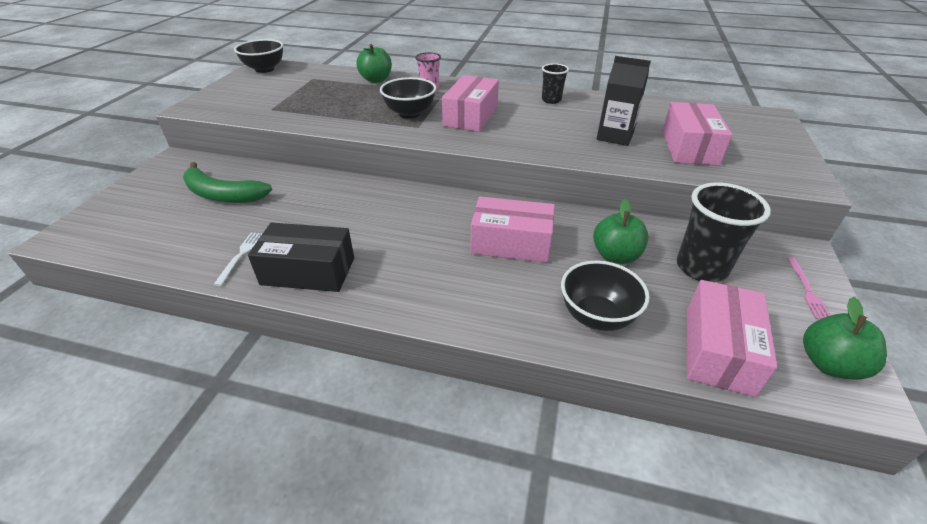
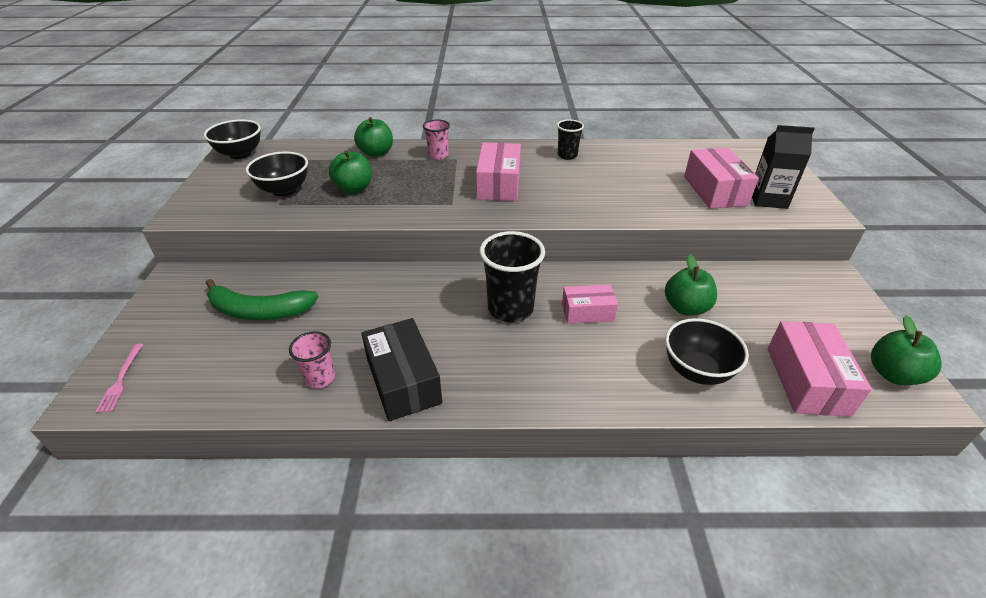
camera: 15 degrees left, 0 degrees up
(240, 256) = (320, 378): white fork -> pink cup
(308, 271) = (403, 381): black box -> black box turned 75 degrees clockwise
(340, 105) = (354, 188): none -> green apple
(410, 113) = (435, 189): black bowl -> black bowl (284, 190)
(511, 243) = (587, 312): pink box -> pink box, size x0.64
(615, 136) = (645, 188): black carton -> black carton (768, 199)
(701, 268) = (761, 305): black cup -> black cup (510, 309)
(807, 290) = (850, 310): pink fork -> pink fork (121, 380)

